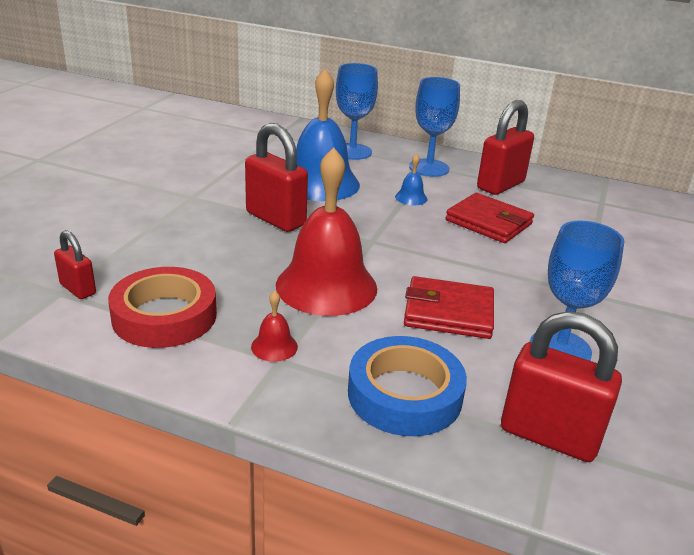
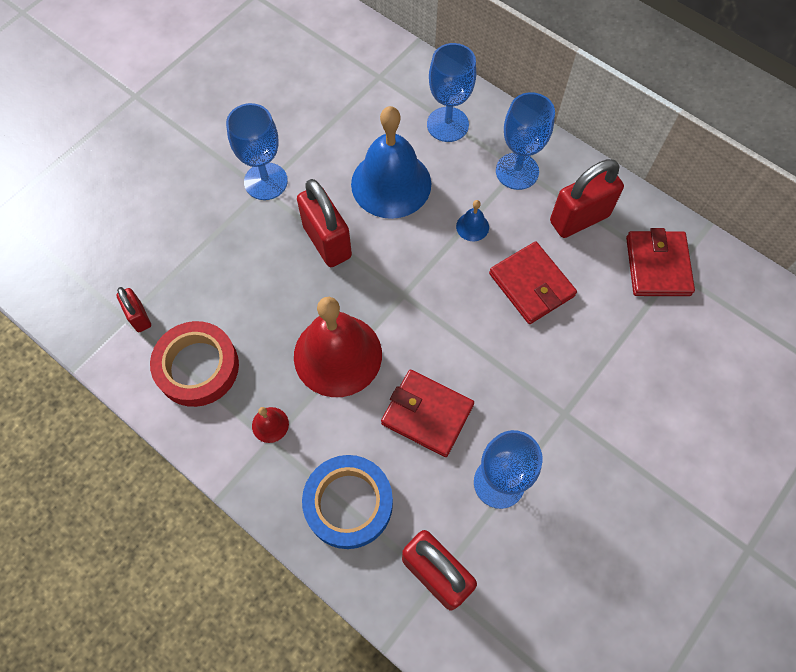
camera: 20 degrees right, 35 degrees up
(194, 192) = (265, 181): none -> blue goblet
(586, 201) = (657, 266): none -> red wallet

